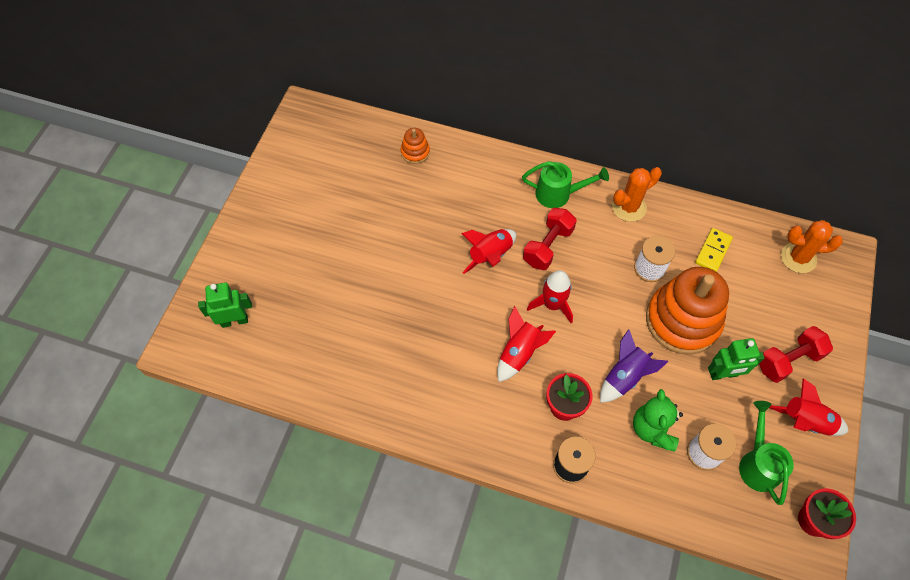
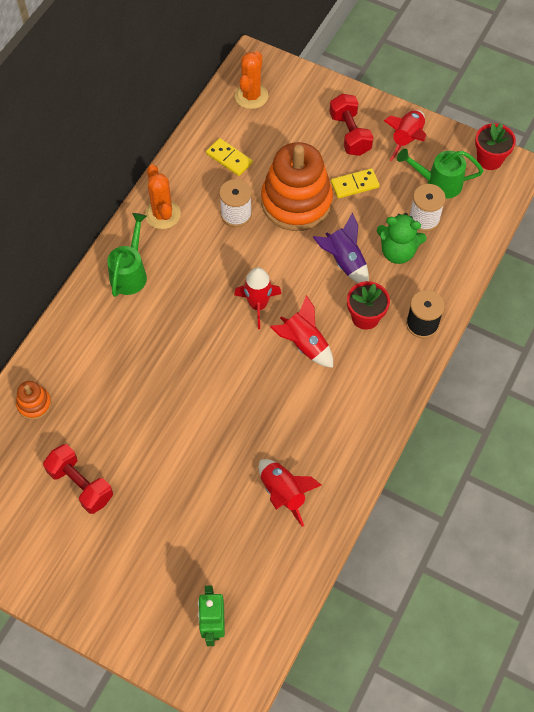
camera: 80 degrees left, 0 degrees up
(490, 256) = (189, 350): red rocket -> red rocket (283, 493)
(548, 246) = (191, 296): red dumbbell -> red dumbbell (81, 485)
(723, 374) = (354, 185): green robot -> yellow domino

